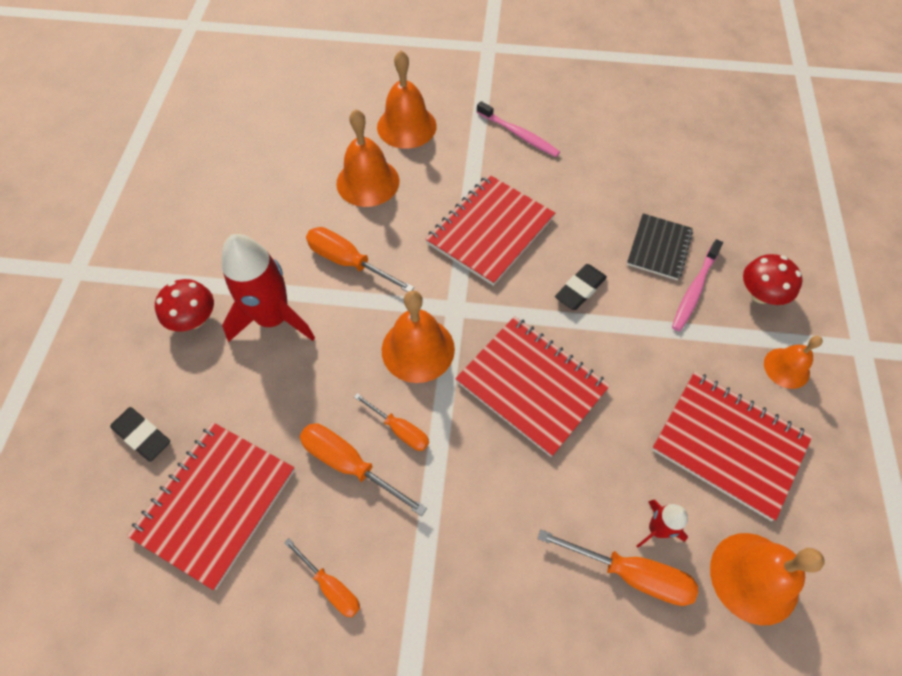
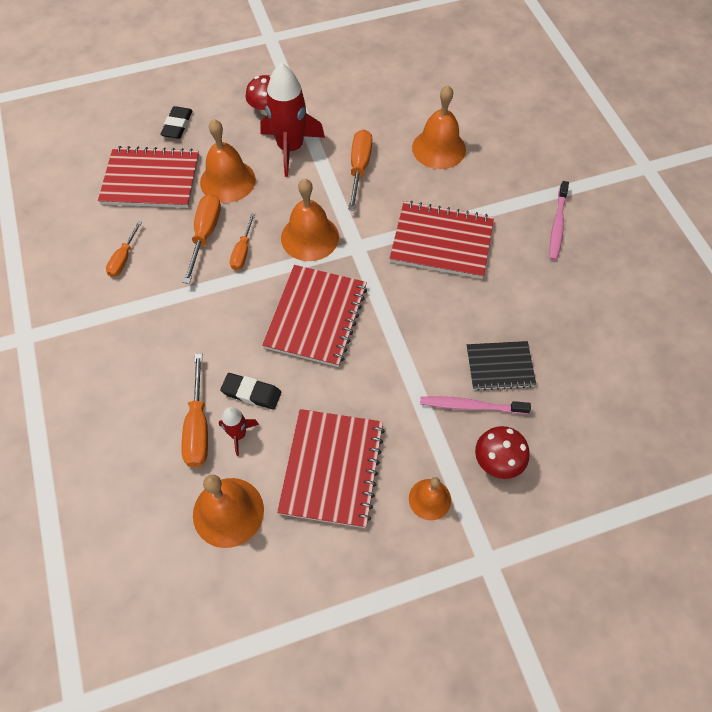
camera: 65 degrees right, 0 degrees up
(406, 126) = (511, 149): orange bell -> orange bell (227, 181)
(580, 289) = (421, 321): black eraser -> black eraser (251, 393)

